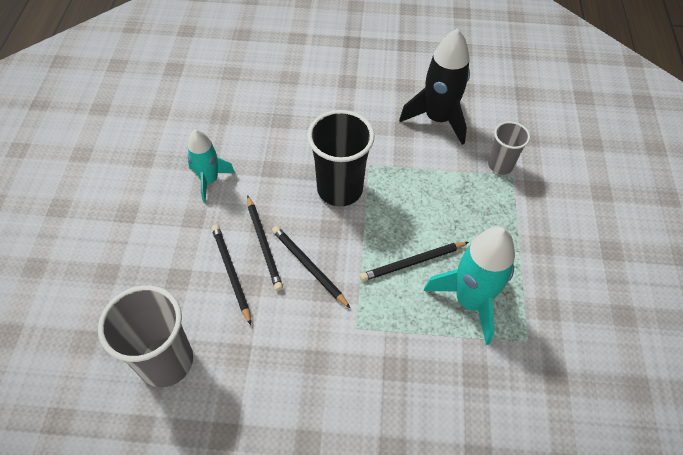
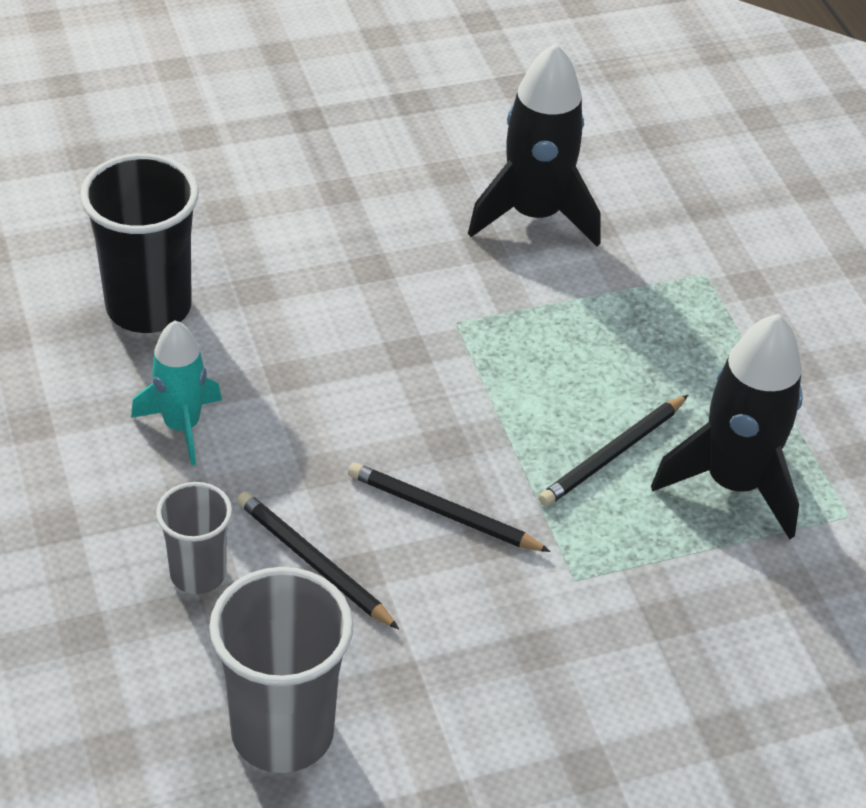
camera: 25 degrees left, 10 degrees down
(264, 244) = (344, 500): black pencil -> none
(340, 189) = (427, 375): black cup -> black cup (148, 307)
(470, 301) = (733, 483): turquoise rocket -> black rocket
(500, 165) = (677, 262): grey cup -> grey cup (198, 574)

